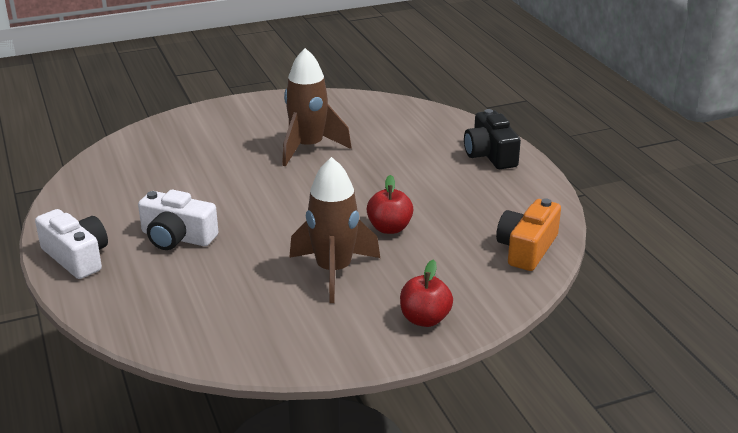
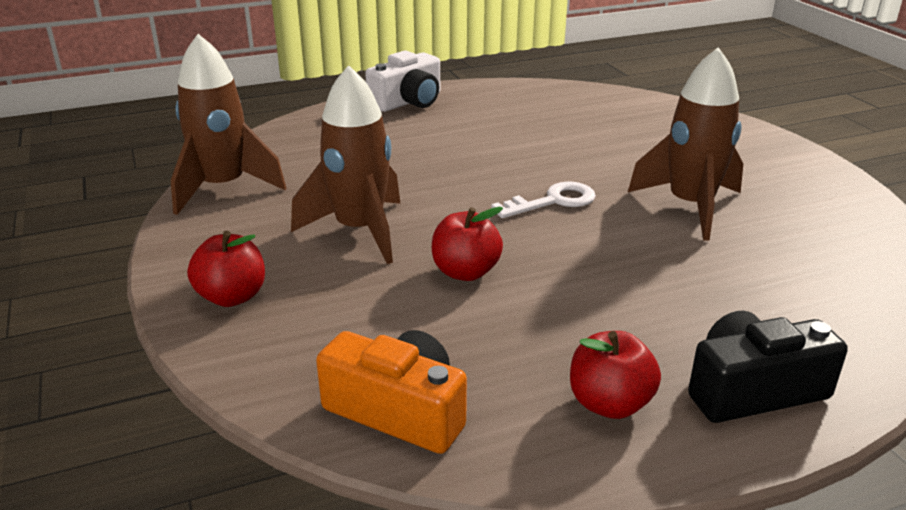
camera: 90 degrees right, 0 degrees up
(177, 237) = (443, 140): white camera -> none
(251, 348) = (223, 188): none -> brown rocket
(296, 193) = (553, 201): none -> white key
(508, 190) = (609, 403): none -> red apple

